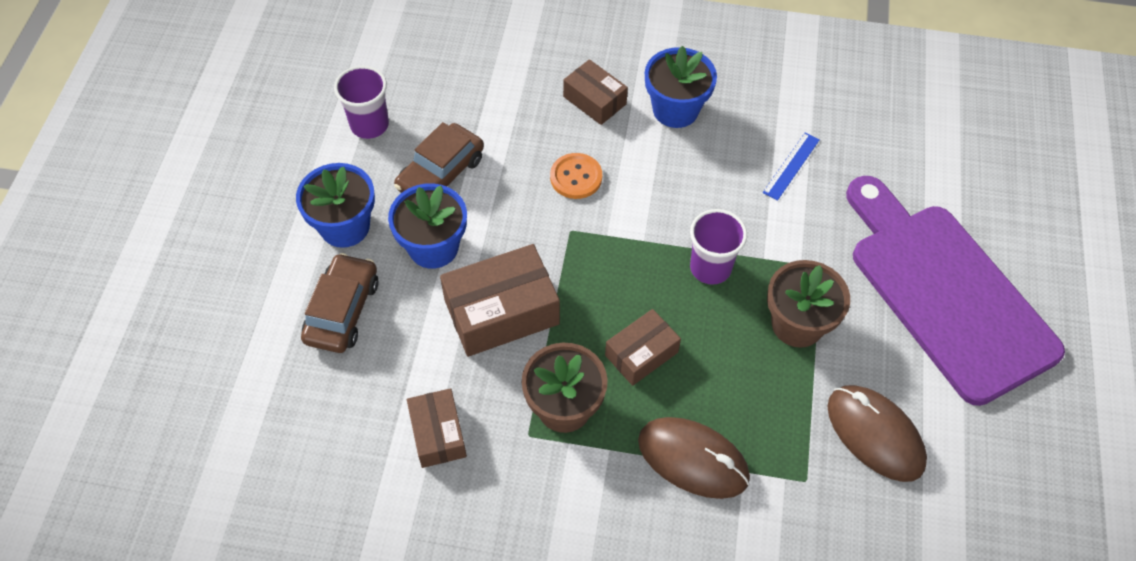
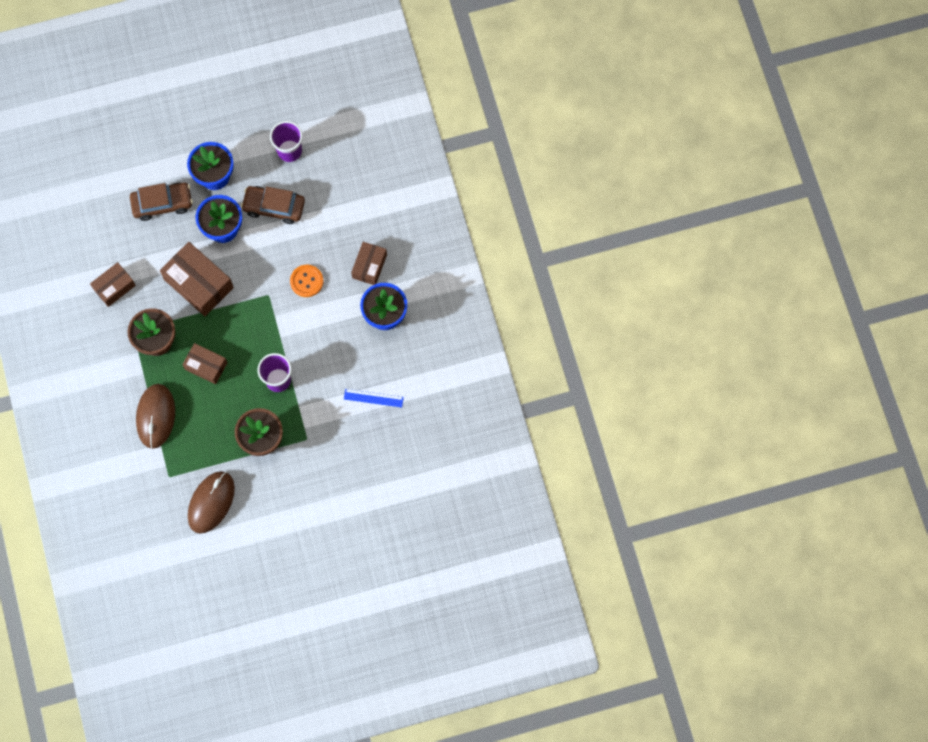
camera: 65 degrees right, 15 degrees up
(945, 293) = (321, 513): purple cutting board -> none

